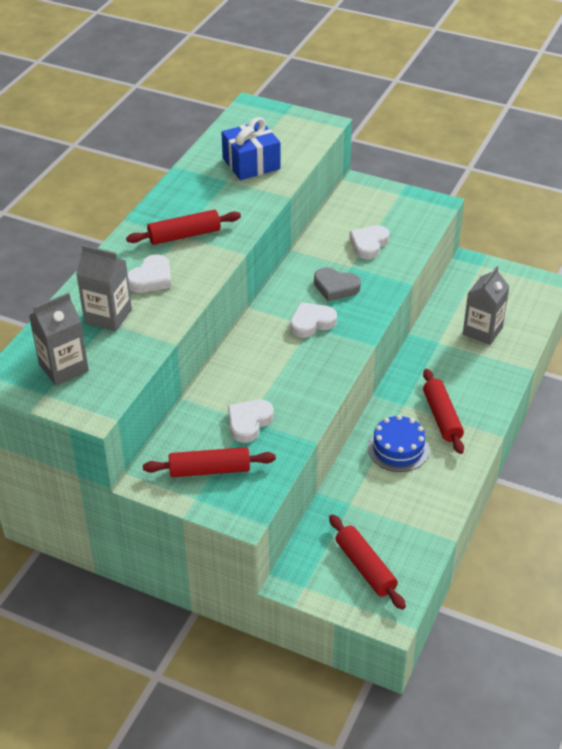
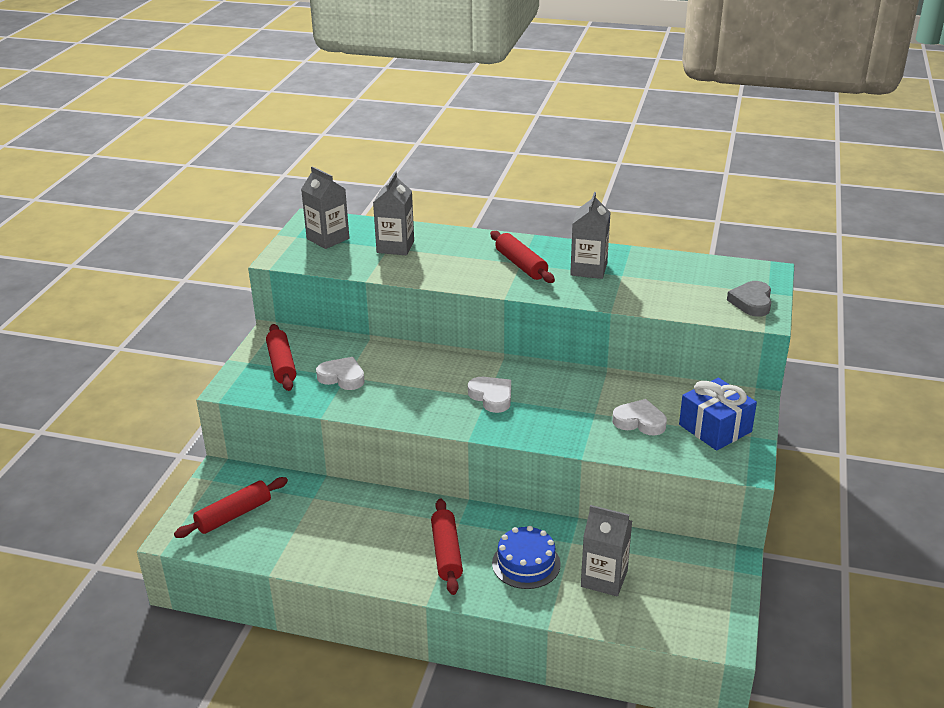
camera: 80 degrees right, 10 degrees down
(151, 278) = (452, 258): white heart -> none
(210, 197) = (588, 269): none -> grey carton
(251, 164) = (658, 284): blue gift -> blue gift (715, 428)
(335, 287) = (554, 406): grey heart -> grey heart (751, 302)
(398, 449) = (392, 524): blue cake -> blue cake (526, 563)
(441, 417) = (446, 553): red rolling pin -> red rolling pin turned 75 degrees counterclockwise

